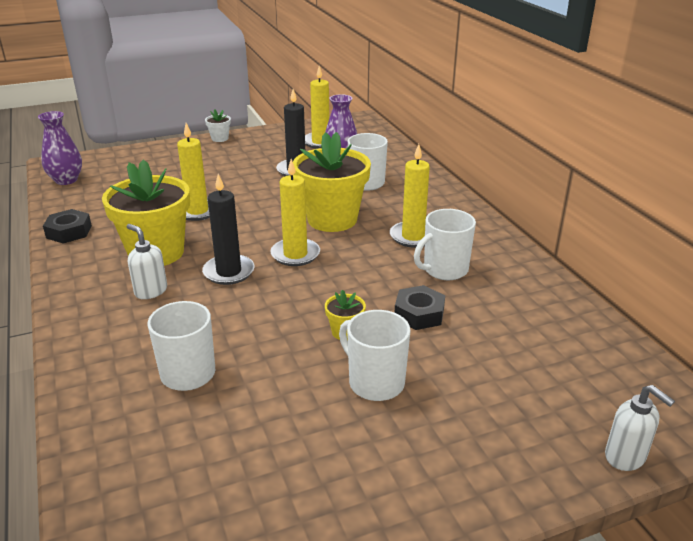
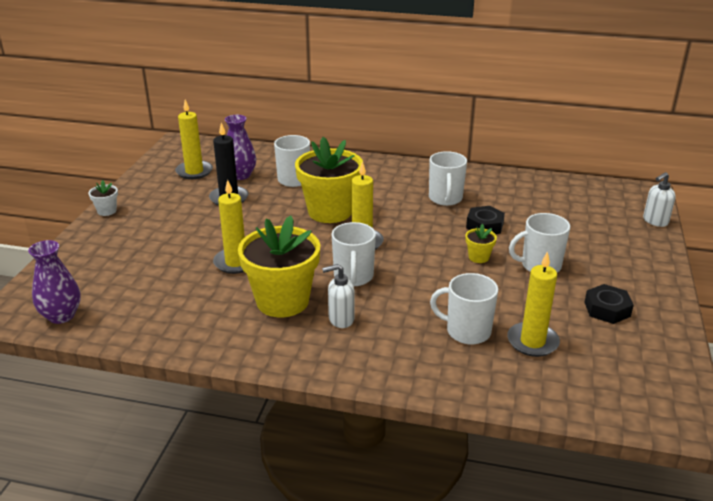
camera: 55 degrees left, 0 degrees up
(69, 232) = (181, 338): black nut -> black nut (607, 309)
(229, 272) = (353, 277): black candle -> white mug
(413, 237) = (392, 193): yellow candle -> yellow candle (532, 342)
(625, 457) = (655, 221): white soap dispenser -> white soap dispenser turned 150 degrees clockwise

